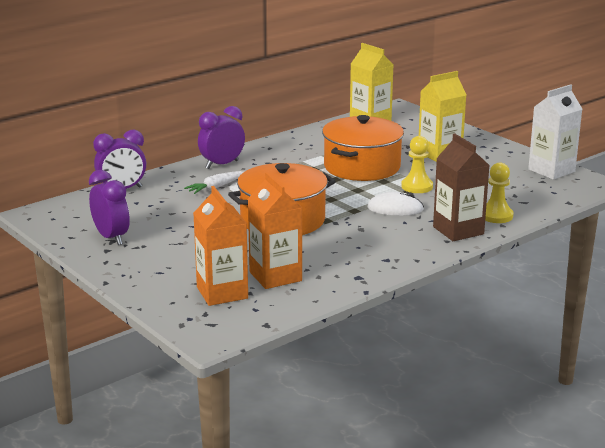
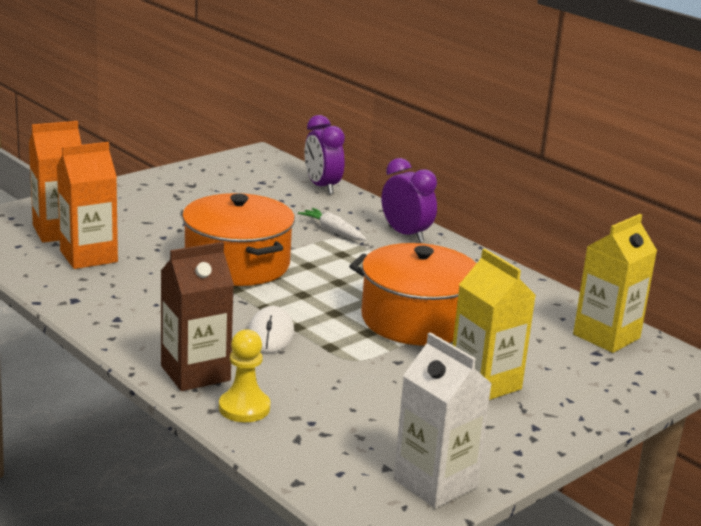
camera: 85 degrees right, 0 degrees up
(111, 237) = (198, 184): purple clock -> none
(417, 186) = (349, 355): yellow pawn -> none

